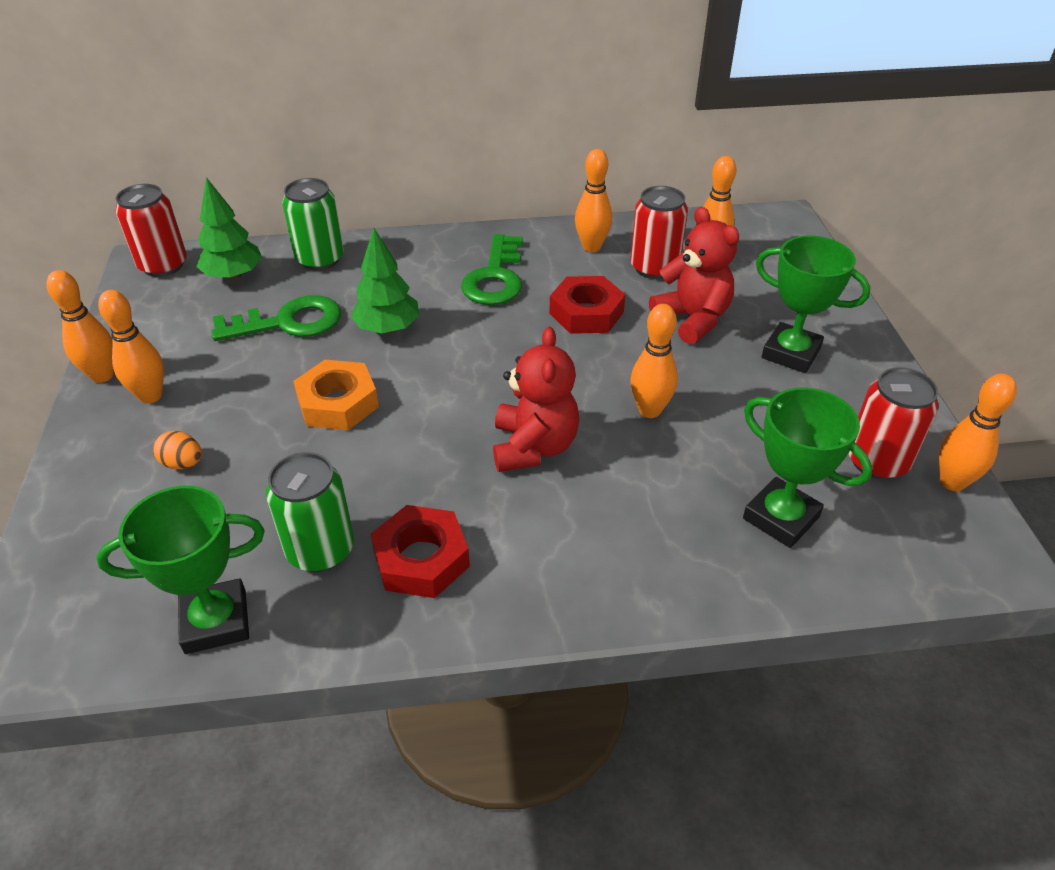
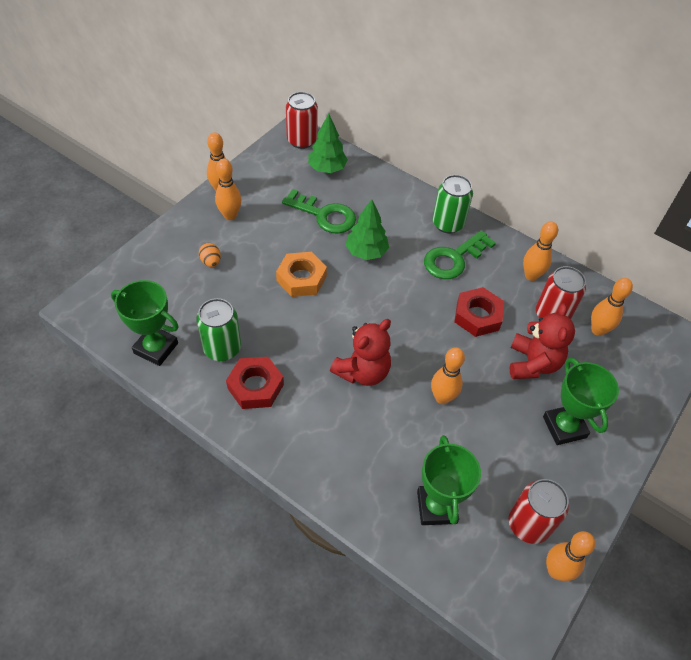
camera: 40 degrees right, 10 degrees up
(320, 259) = (377, 185): green can -> green can (448, 224)

